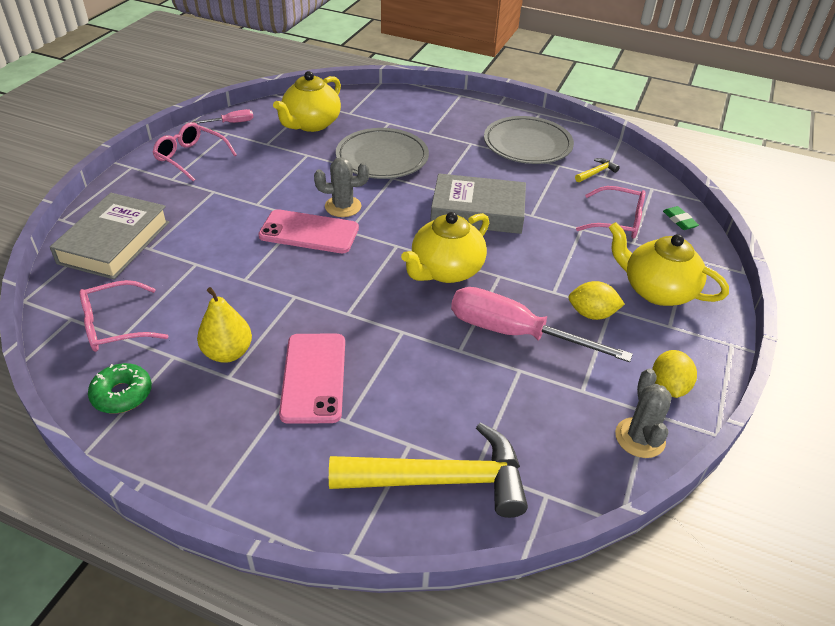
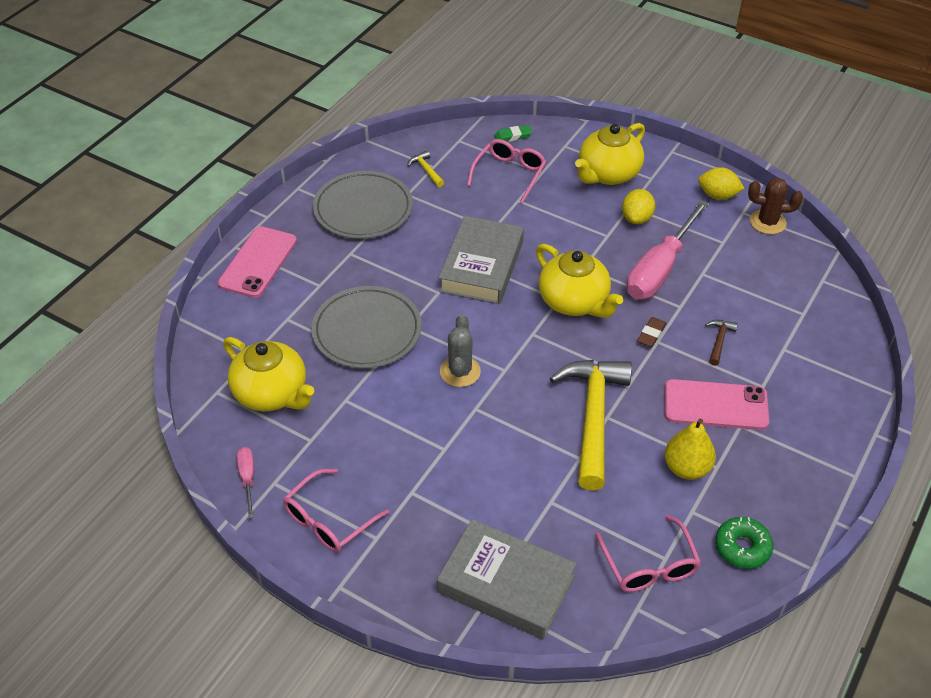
camera: 80 degrees left, 5 degrees up
(309, 232) = (504, 402): pink phone -> pink phone (258, 262)
(411, 326) = (651, 334): none -> brown eraser
(411, 382) = (719, 341): none -> brown hammer
(441, 480) = (815, 334): yellow hammer -> yellow hammer (593, 417)
(640, 438) = (767, 222): grey cactus -> brown cactus

